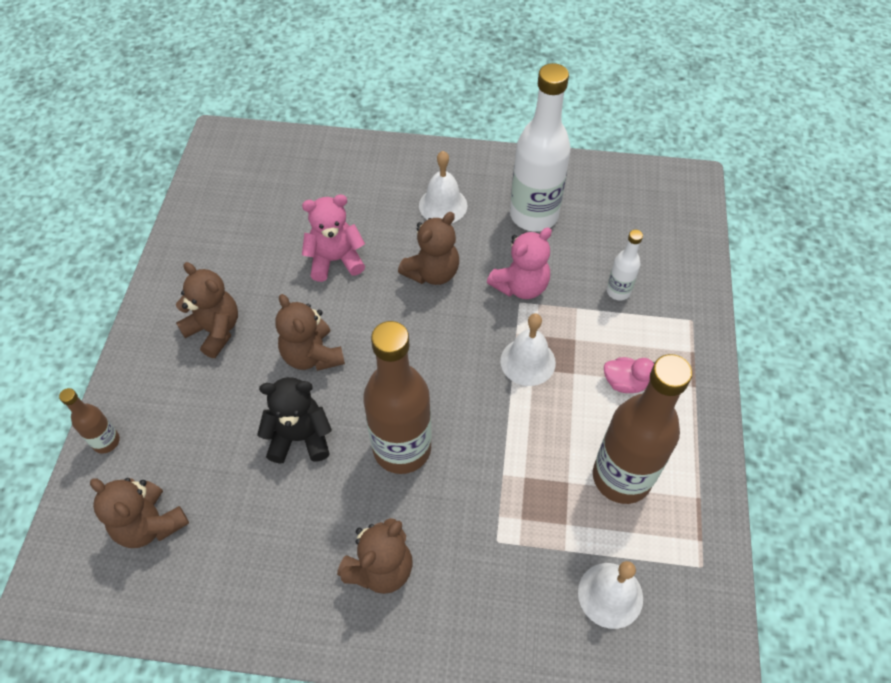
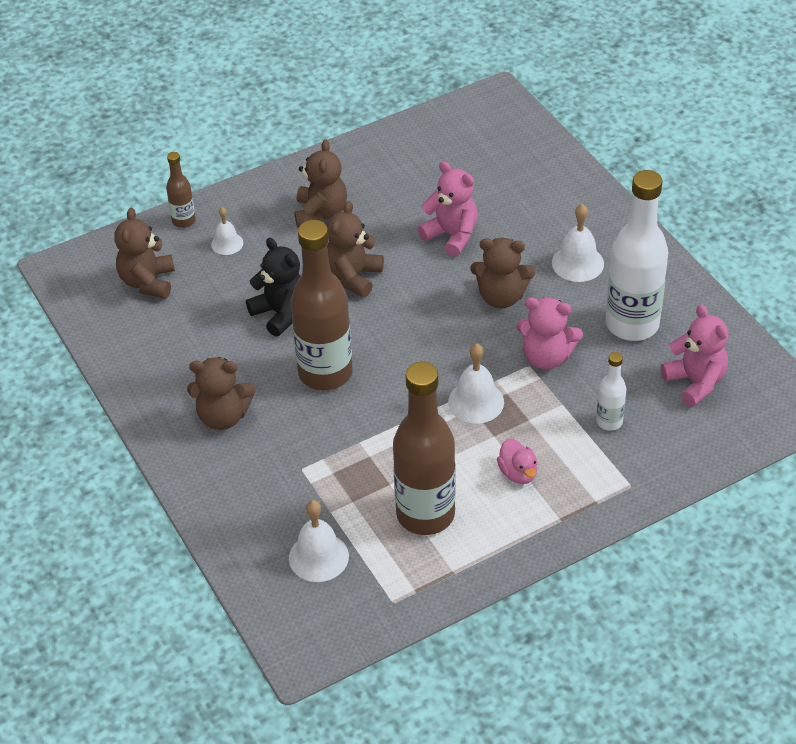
camera: 55 degrees right, 10 degrees down
(173, 425) = (227, 243): none -> white bell
(621, 218) = (695, 382): none -> pink teddy bear

